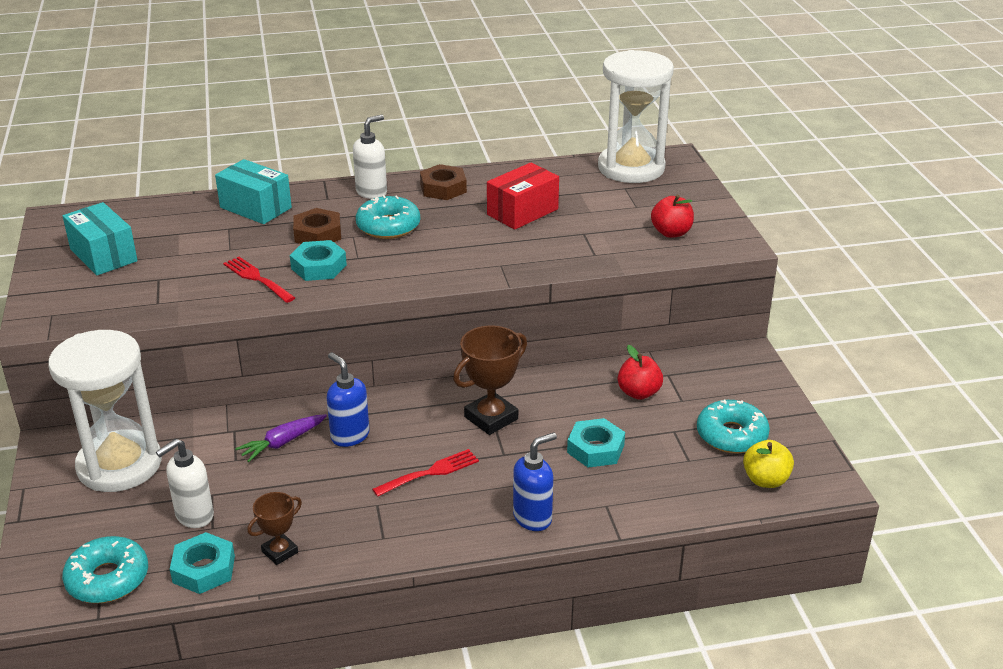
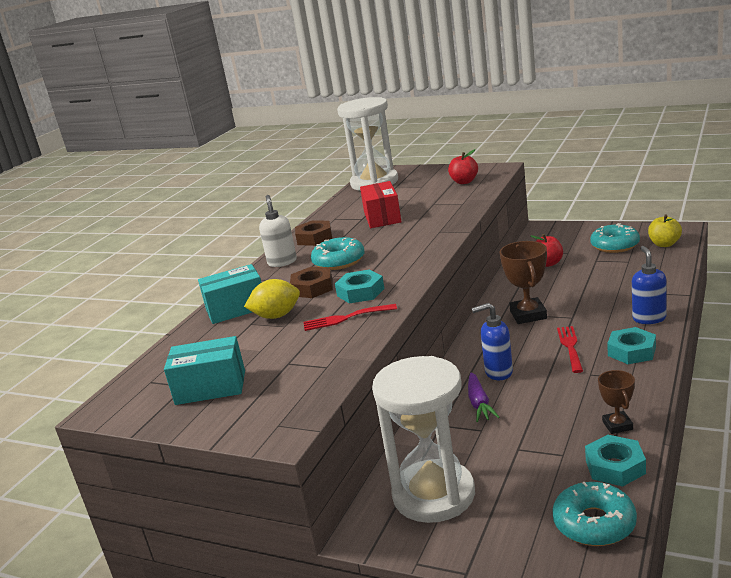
camera: 50 degrees left, 10 degrees down
(194, 516) = (540, 462): white soap dispenser -> none
(248, 236) = (276, 316): none -> yellow lemon
(595, 449) = (593, 286): turquoise nut -> turquoise nut (632, 351)

